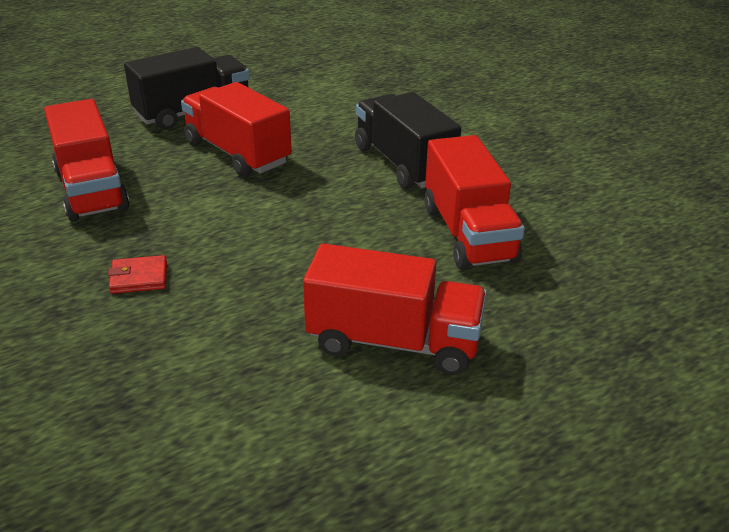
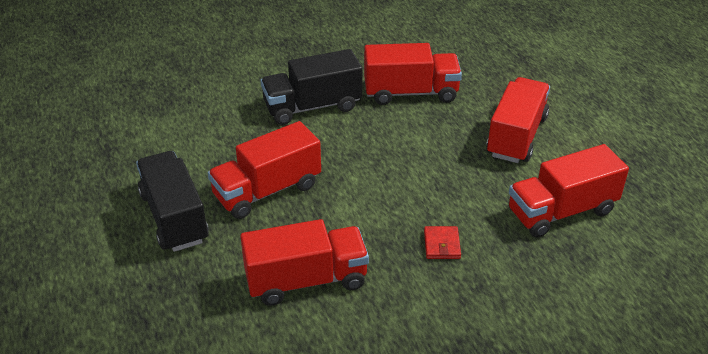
camera: 80 degrees left, 5 degrees up
(207, 394) = (561, 211): none -> red truck

